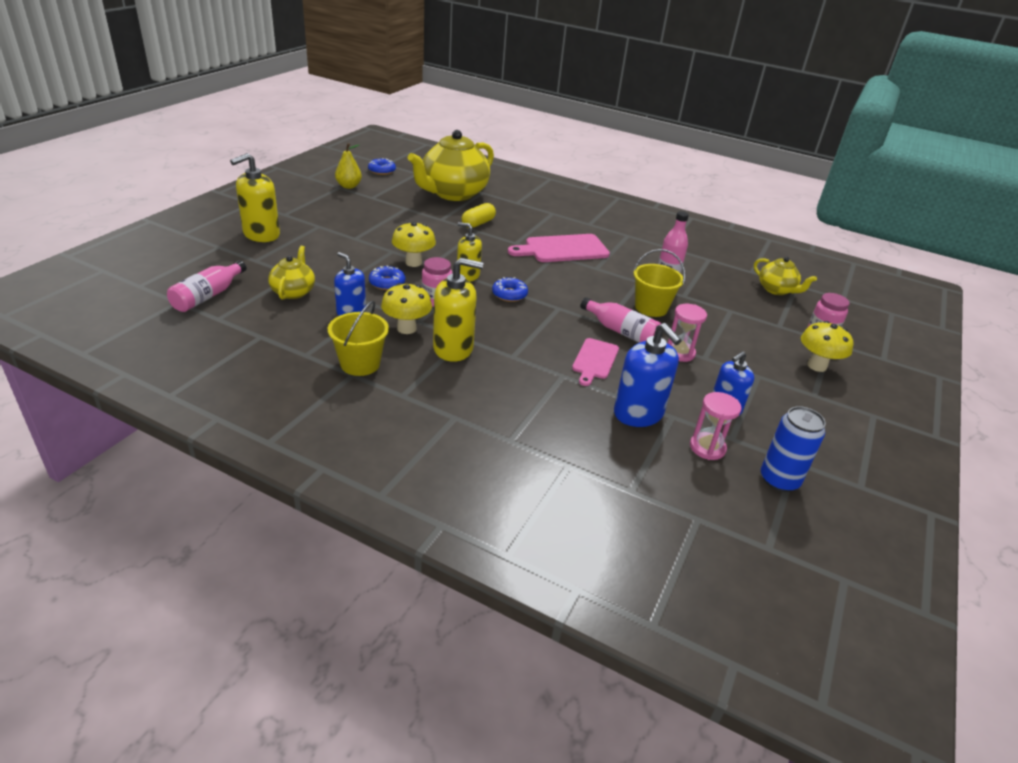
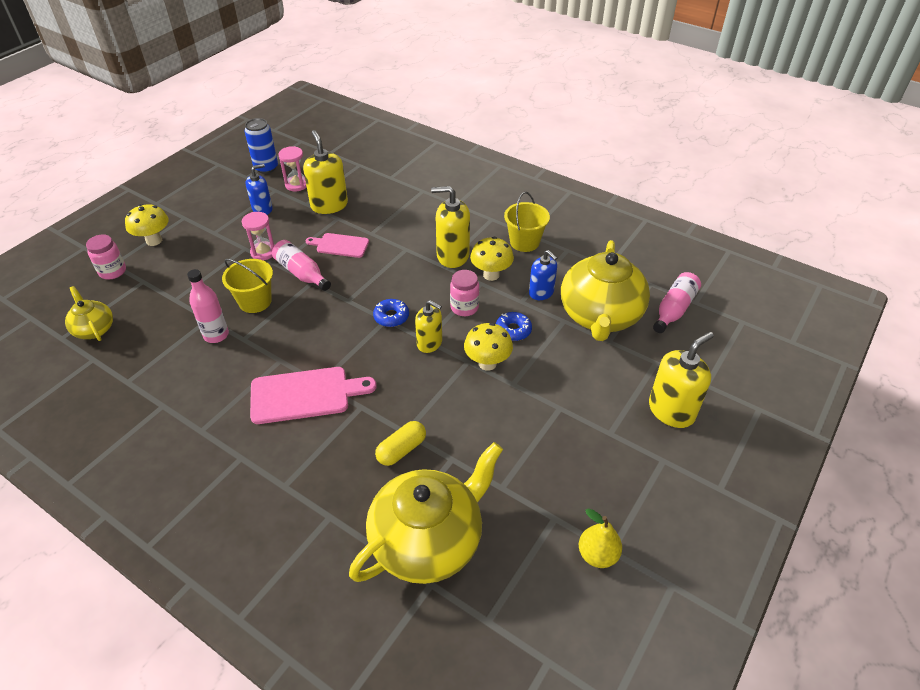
camera: 170 degrees left, 10 degrees up
(293, 292) = (600, 316): yellow teapot -> yellow teapot, size x2.02
(382, 171) = (552, 626): blue donut -> none
(594, 360) = (340, 245): pink cutting board -> pink cutting board turned 105 degrees counterclockwise
(638, 414) = (329, 205): blue soap dispenser -> yellow soap dispenser

